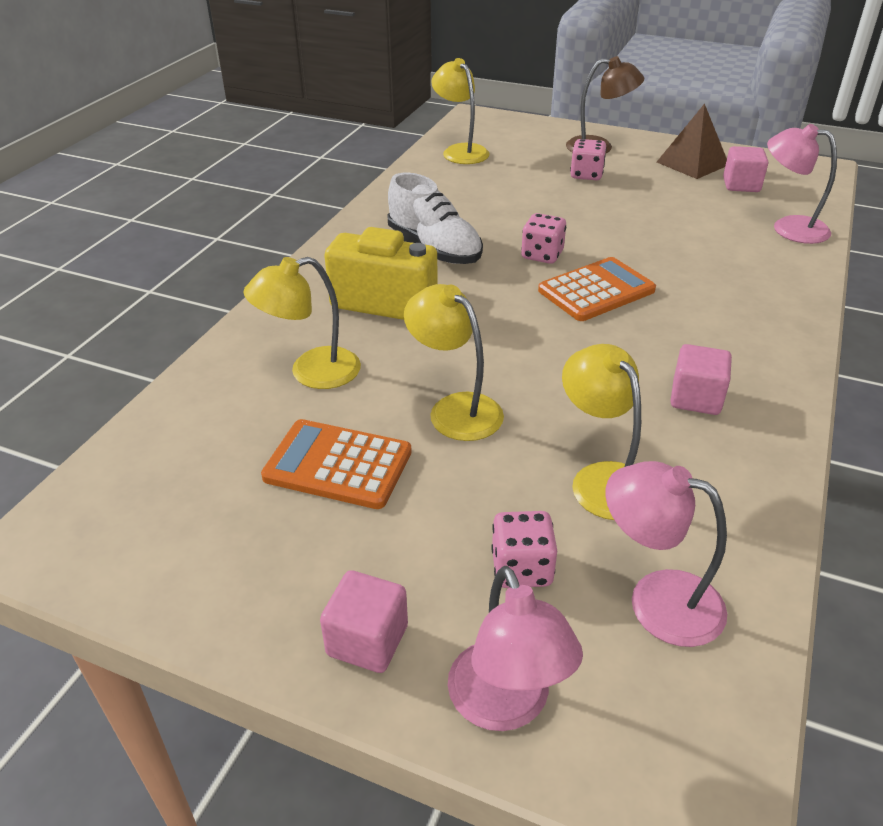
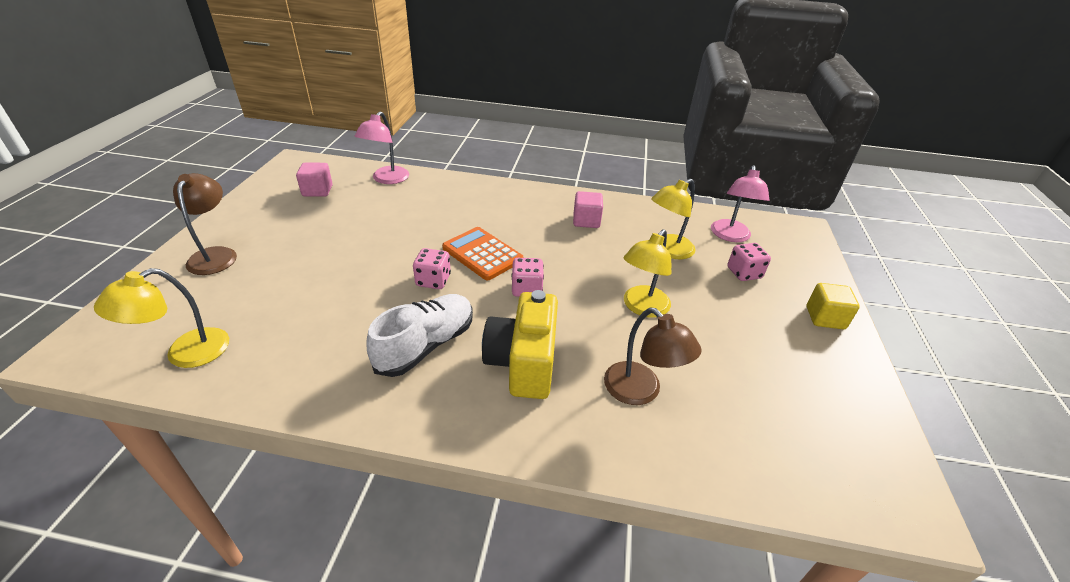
camera: 105 degrees left, 0 degrees up
(311, 372) = (640, 391): yellow lamp -> brown lamp
(338, 465) = (724, 353): orange calculator -> none
(367, 640) = (825, 318): pink cube -> yellow cube
(506, 705) = (815, 273): pink lamp -> none
(586, 175) = (280, 261): pink dice -> pink dice (526, 289)
(692, 163) = (270, 208): brown pyramid -> none

